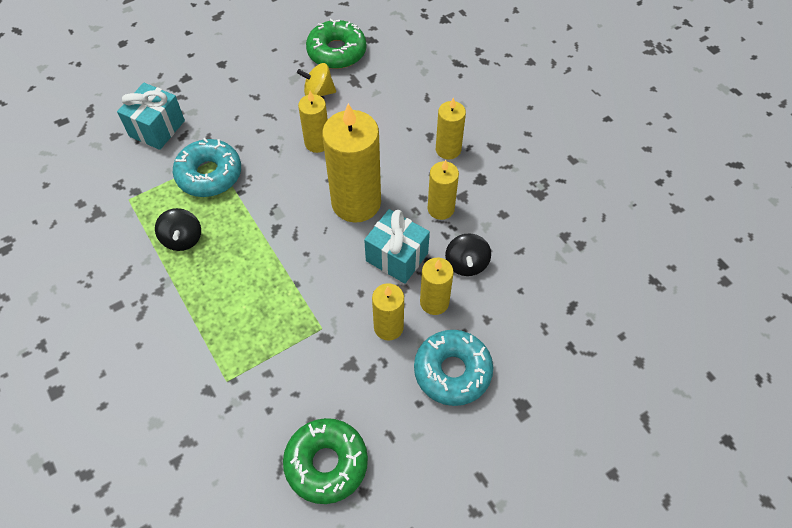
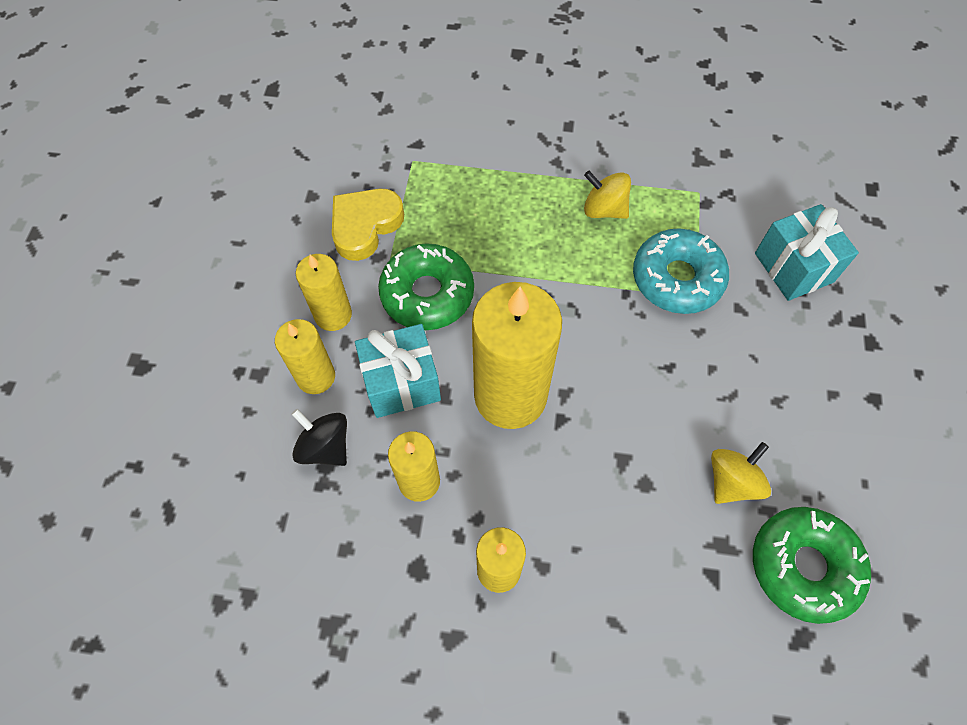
camera: 130 degrees right, 5 degrees up
(182, 239) = (604, 209): black spinning top -> yellow spinning top
(308, 364) = (365, 226): none -> yellow heart
(317, 143) = (639, 418): yellow candle -> none
(326, 463) = (267, 183): green donut -> green donut (427, 294)
(452, 371) = (234, 334): turquoise donut -> none

